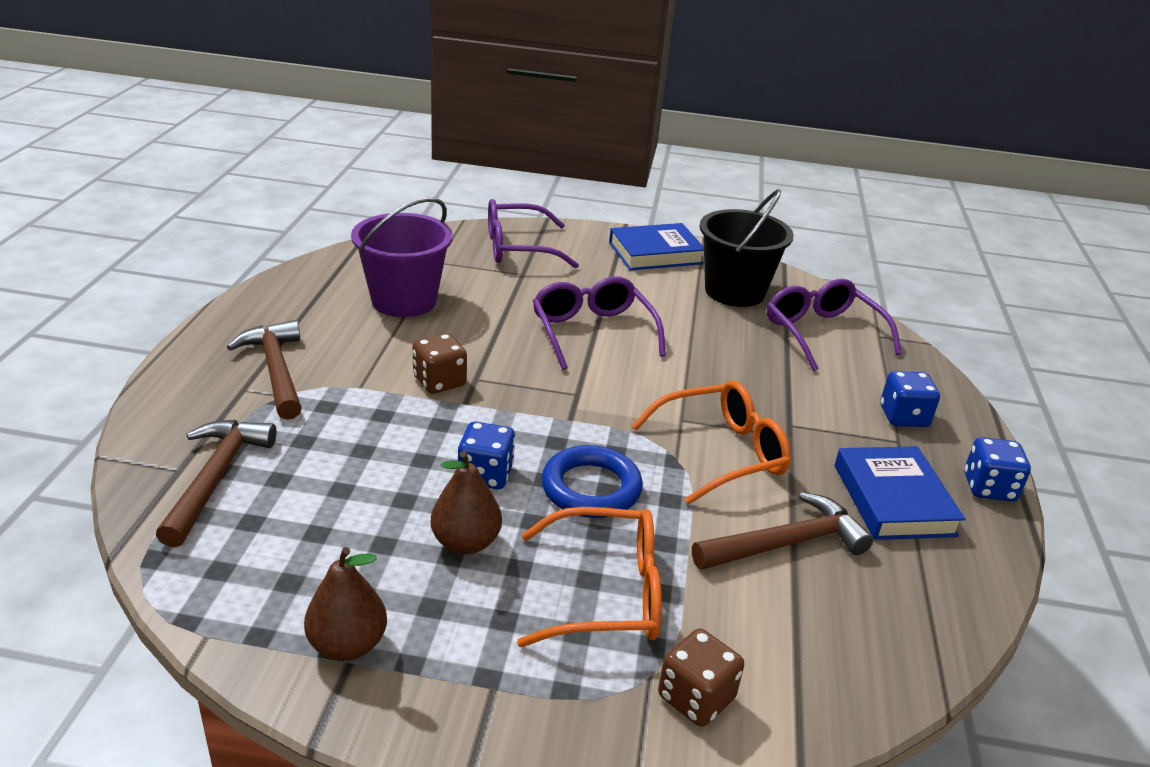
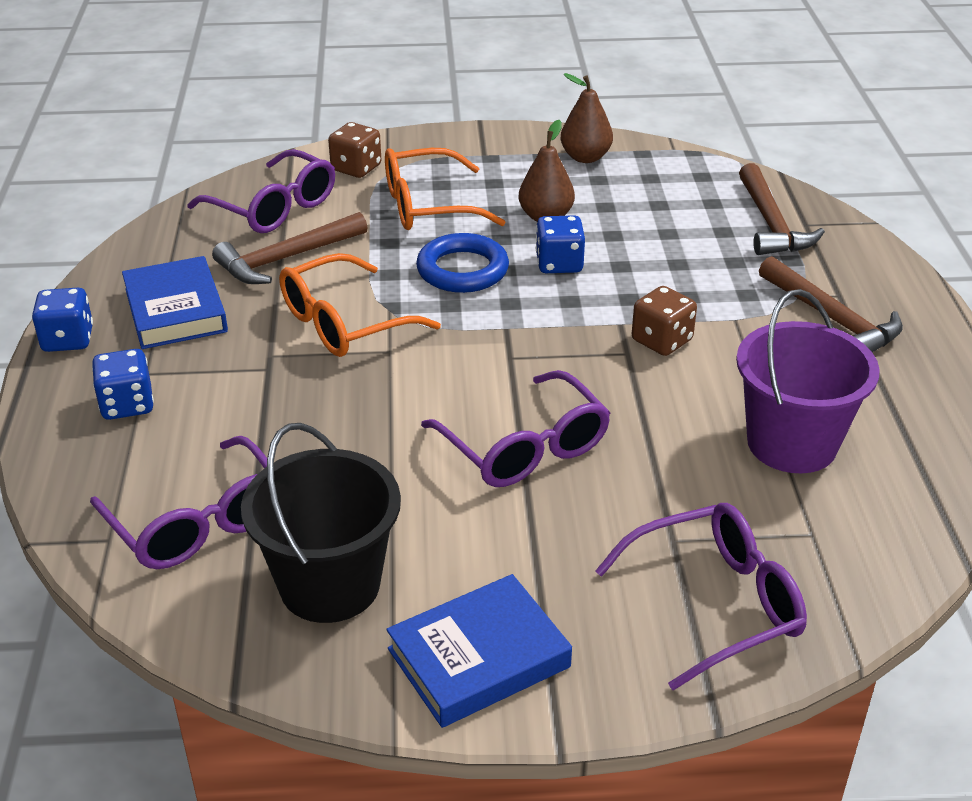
camera: 170 degrees right, 5 degrees up
(811, 634) = (274, 208): none -> purple glasses

